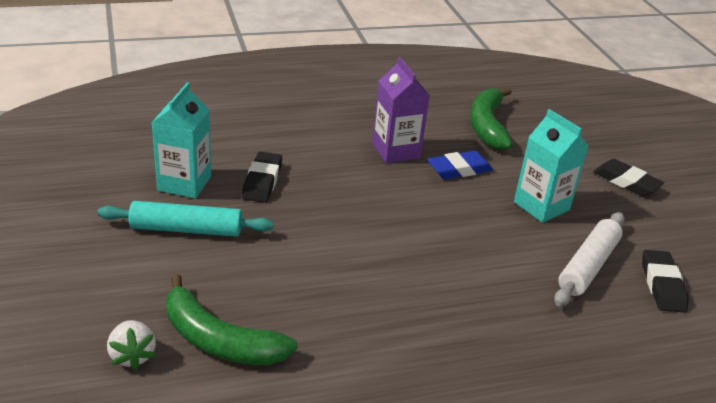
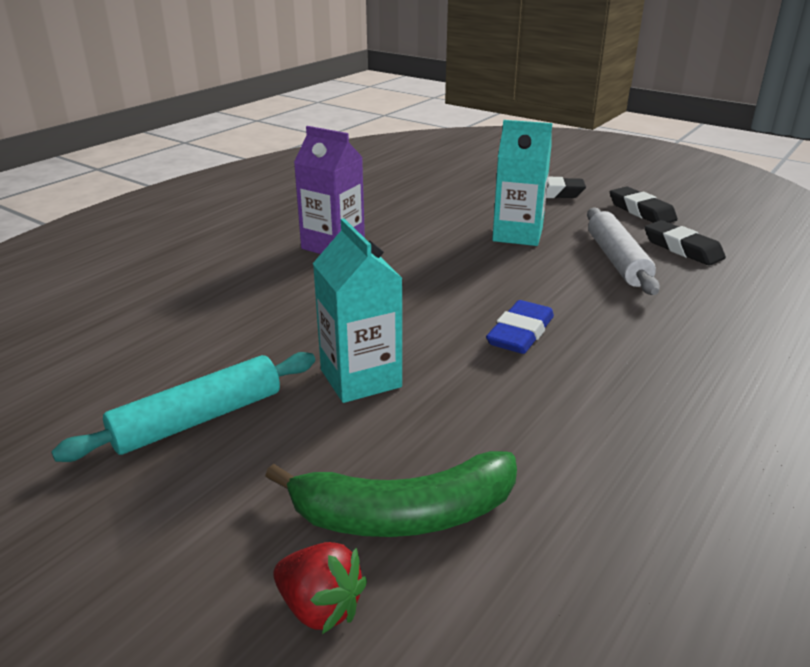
camera: 35 degrees left, 5 degrees down
(132, 355) = (320, 607): white strawberry -> red strawberry
(184, 183) = (131, 374): turquoise carton -> turquoise carton (360, 378)
(262, 181) = (229, 329): black eraser -> black eraser (641, 211)
(459, 169) = (412, 237): blue eraser -> blue eraser (520, 333)
(487, 126) = (386, 197): green banana -> none

